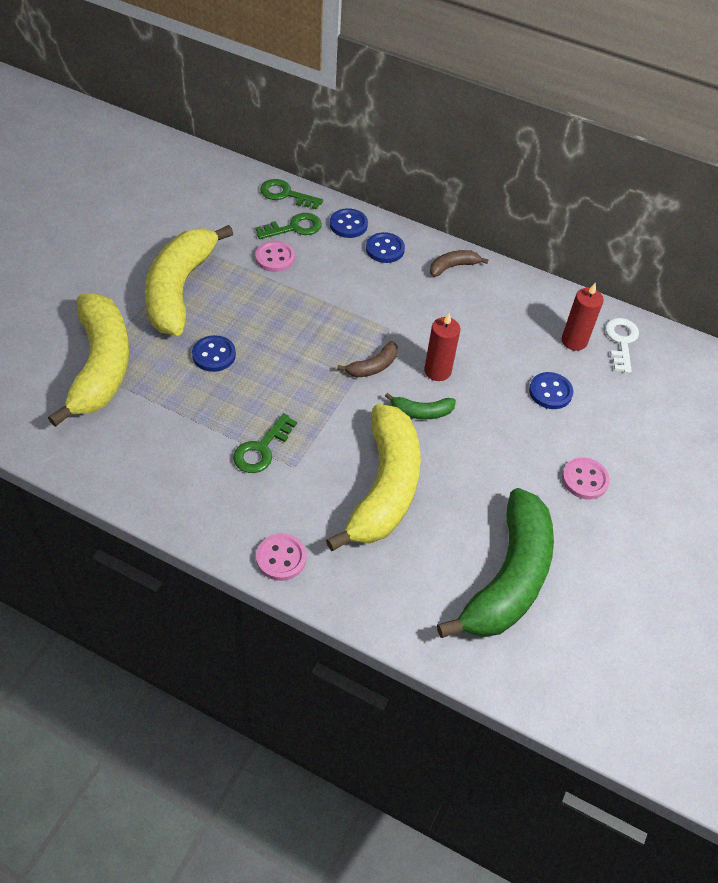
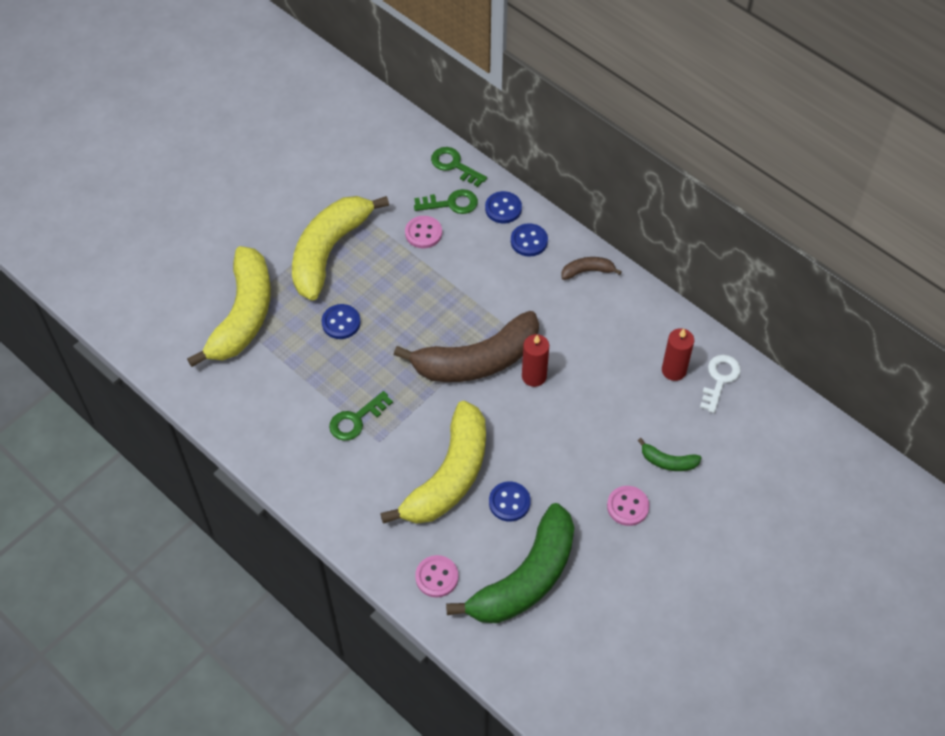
camera: 20 degrees right, 5 degrees up
(281, 558) = (343, 519): pink button -> pink button (436, 577)
(373, 366) = (477, 360): brown banana -> brown banana, size x2.37
(421, 412) = (505, 413): green banana -> green banana (668, 462)
(550, 392) = (630, 417): blue button -> blue button (509, 502)

